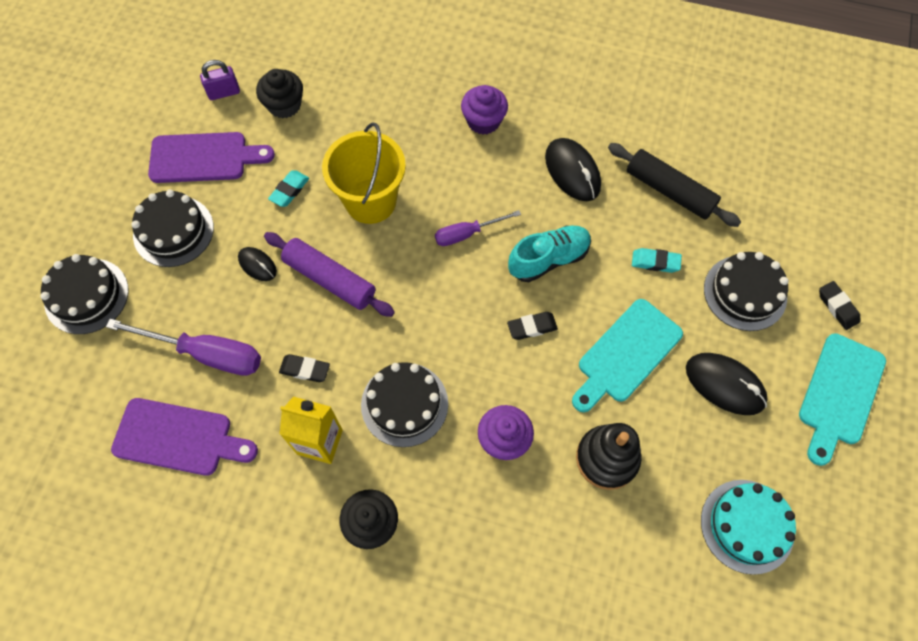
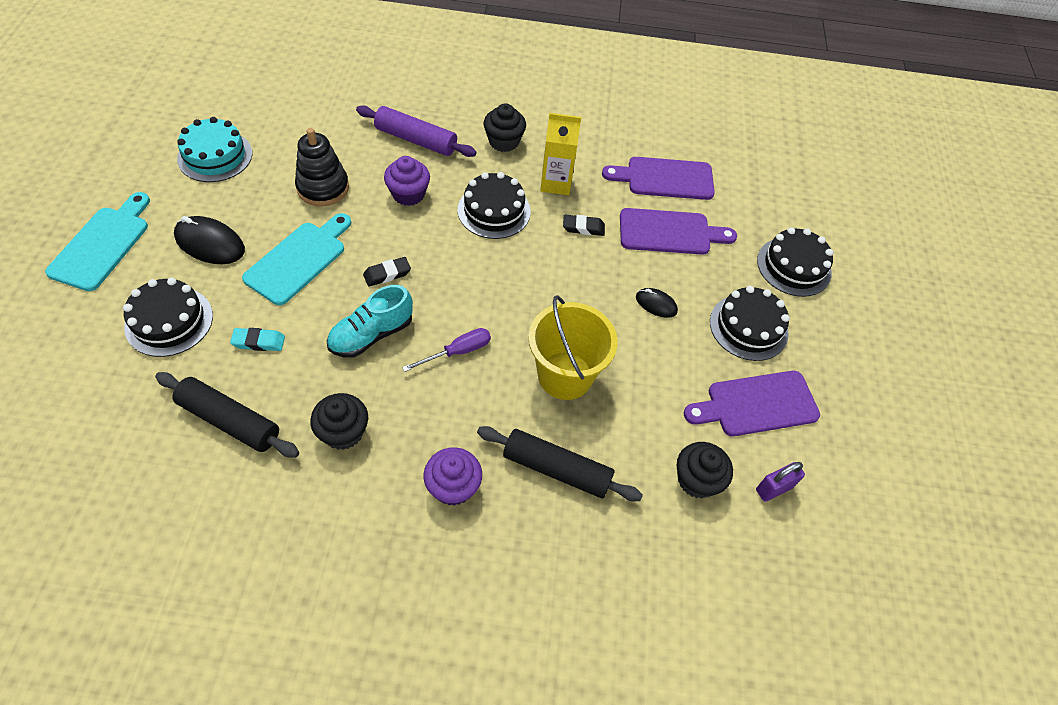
camera: 165 degrees right, 10 degrees down
(206, 354) = (670, 232): purple screwdriver -> purple cutting board
(289, 190) = (652, 378): turquoise eraser -> none
(330, 279) = (584, 298): purple rolling pin -> purple rolling pin (416, 140)
(397, 125) = (556, 469): none -> black rolling pin
(572, 172) = (343, 432): black mouse -> black cupcake
(837, 307) = (74, 316): black eraser -> none

